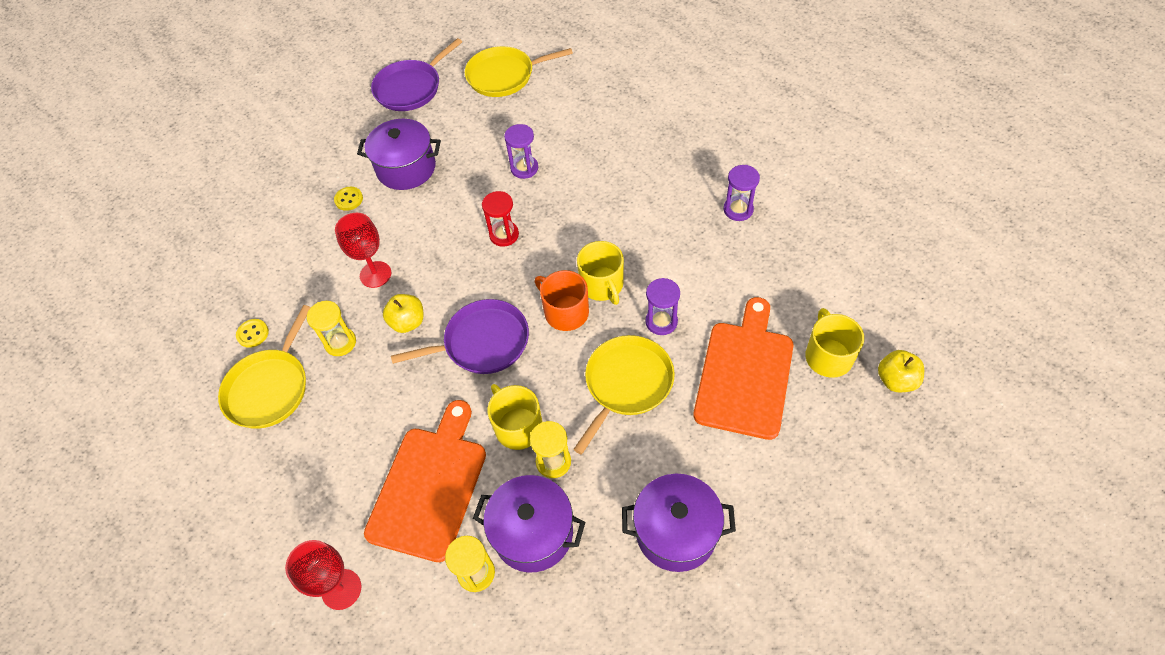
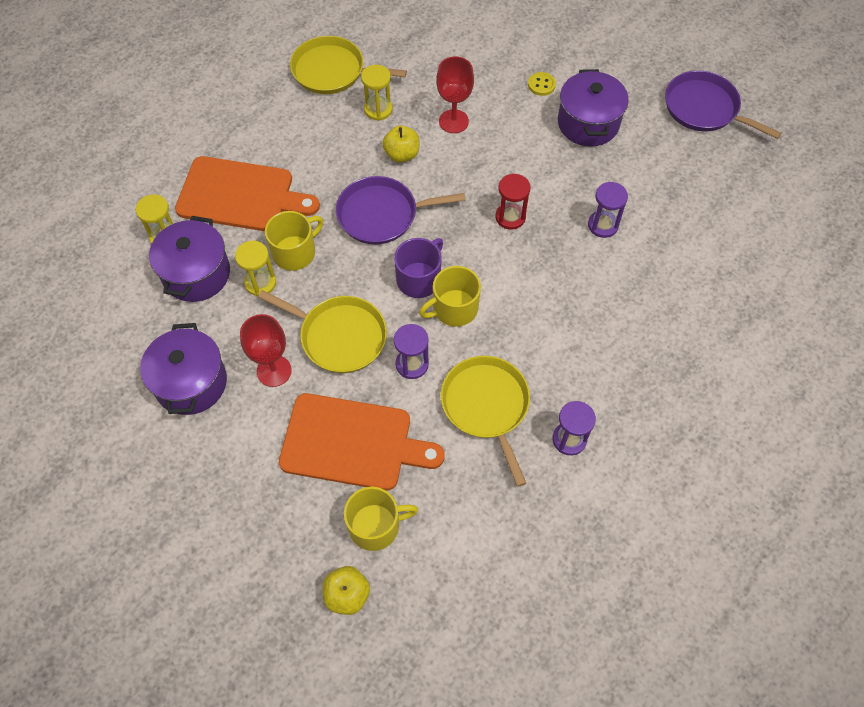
camera: 80 degrees right, 5 degrees up
(253, 334) = (385, 48): yellow button -> none
(341, 589) = (159, 152): red goblet -> red goblet (274, 371)
(482, 342) = (382, 214): purple pan -> purple pan turned 105 degrees clockwise
(504, 76) = (742, 191): yellow pan -> yellow pan (486, 406)
(565, 312) = (419, 279): orange mug -> purple mug

